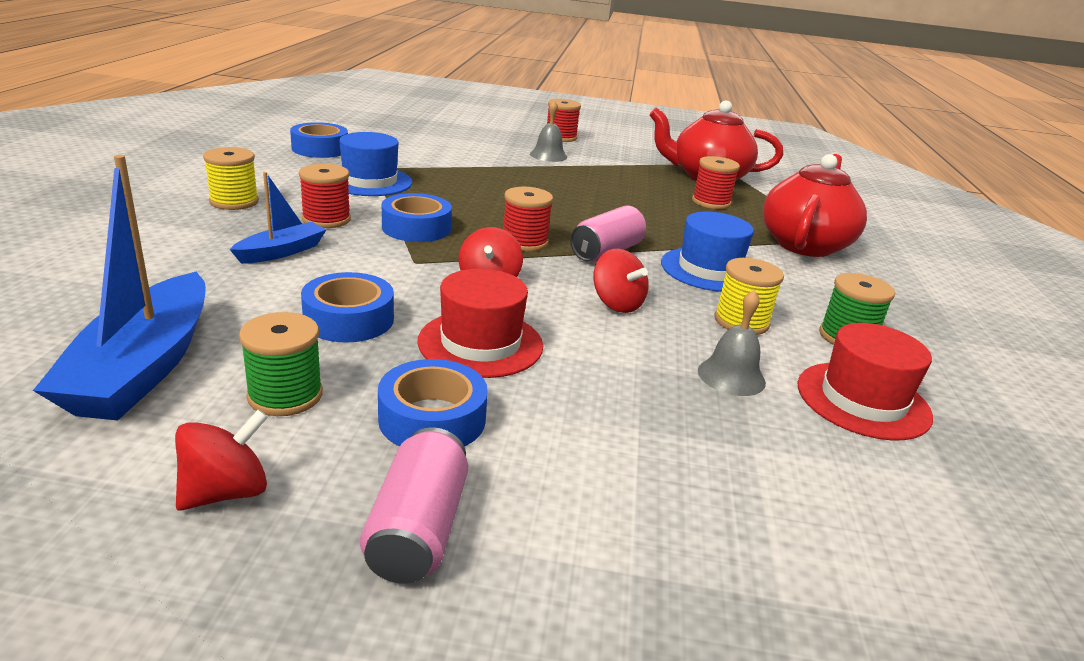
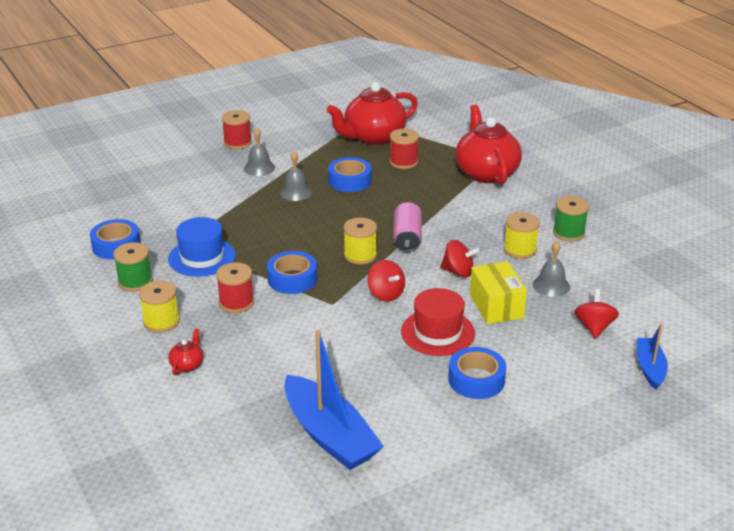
camera: 35 degrees left, 5 degrees up
(176, 237) = (187, 365): none -> red teapot
(226, 492) = (458, 454): red spinning top -> red spinning top (594, 327)
(281, 252) = (259, 339): blue boat -> blue boat (650, 368)
(285, 395) = (408, 408): green spool -> green spool (135, 281)
(349, 319) = (364, 356): blue tape -> blue tape (350, 181)
(417, 529) = (537, 422): pink can -> none
(524, 242) = (360, 255): red spool -> yellow spool
(551, 179) = (296, 192): none -> grey bell
(609, 358) = (496, 306): none -> yellow box
(709, 270) = (467, 221): blue hat -> none
(863, 400) = (608, 267): red hat -> none

